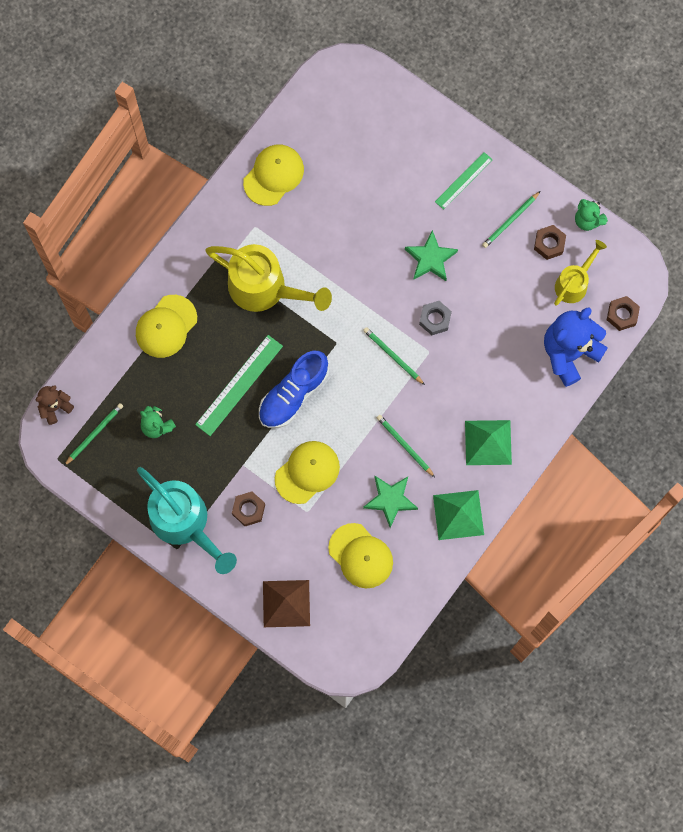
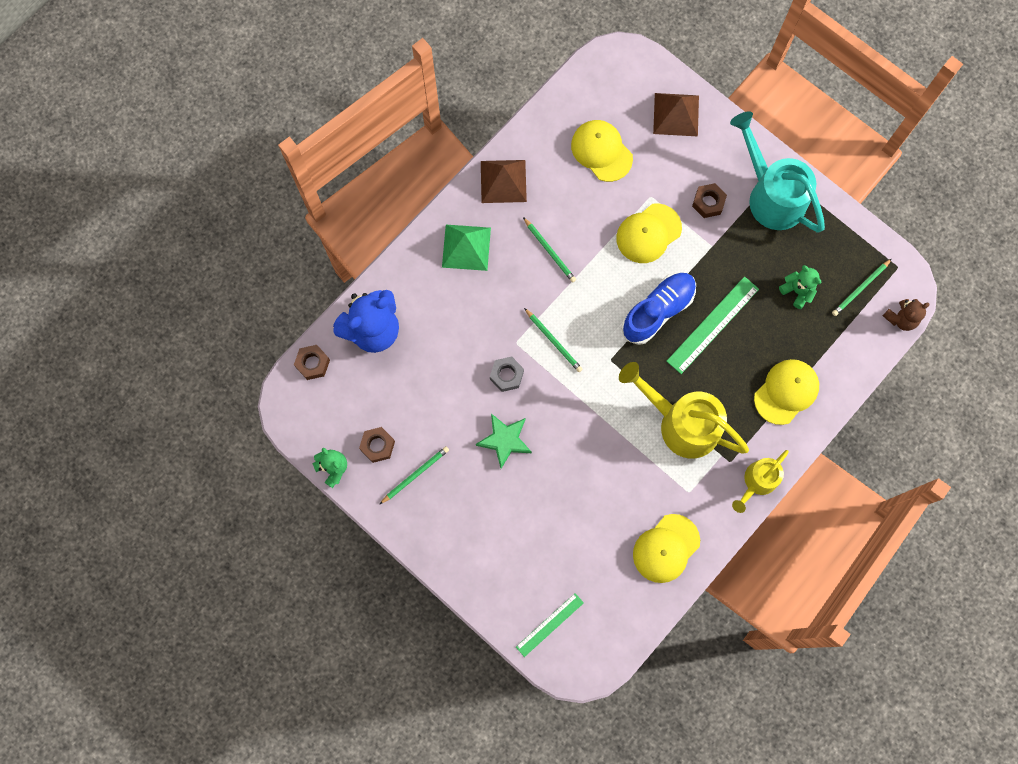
camera: 175 degrees left, 0 degrees up
(390, 500) = (568, 200): green star -> none
(458, 515) = (503, 181): green pyramid -> brown pyramid
(463, 180) = (460, 524): green ruler -> green ruler (549, 624)
(574, 283) = (357, 401): yellow watering can -> yellow watering can (757, 482)

